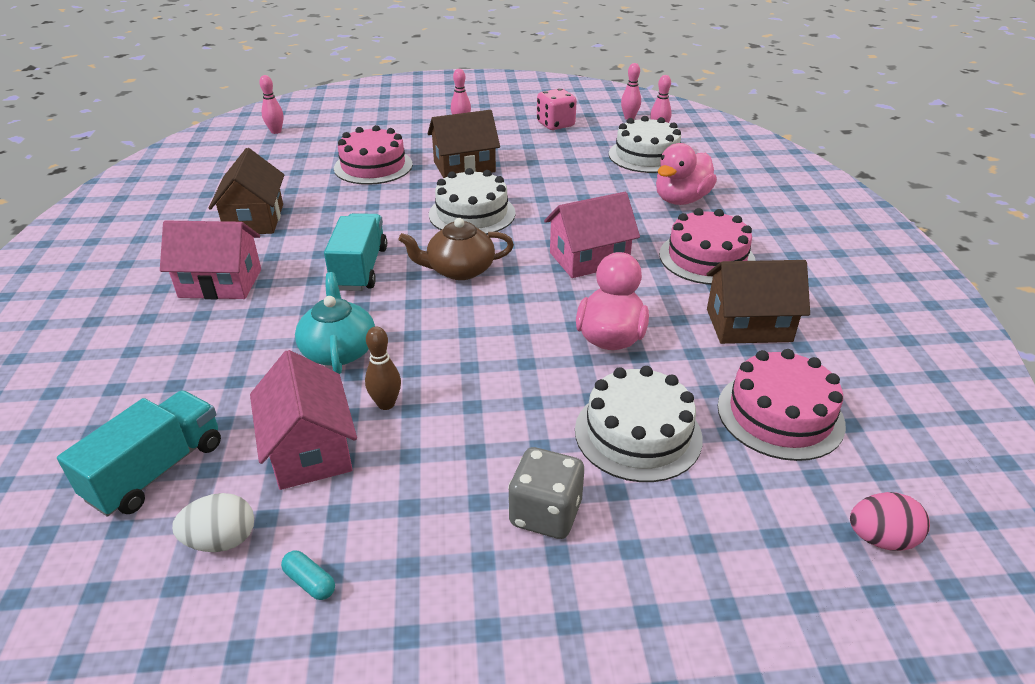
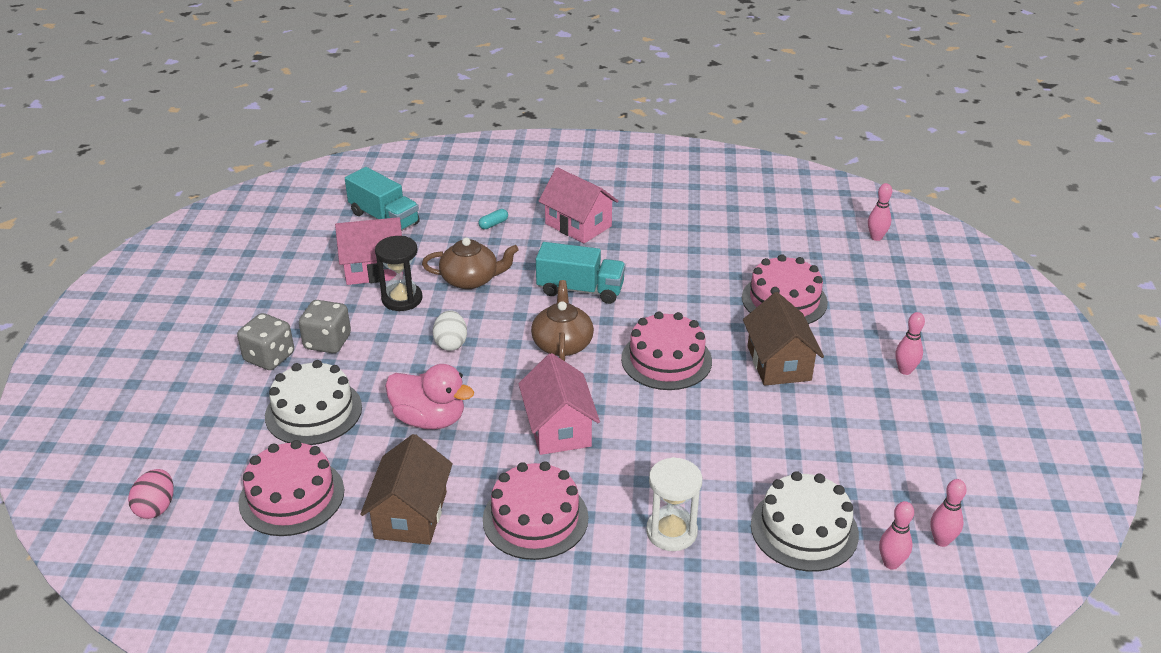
camera: 100 degrees right, 0 degrees up
(220, 283) = (578, 225): pink house -> pink house turned 60 degrees counterclockwise
(222, 540) = (319, 243): white egg -> white egg (451, 343)
(255, 219) = (678, 235): brown house -> none
(310, 582) = (274, 271): turquoise capsule -> turquoise capsule (493, 224)
(339, 350) = (471, 279): turquoise teapot -> brown teapot
(386, 404) = (402, 299): brown bowling pin -> black hourglass
(472, 214) = (666, 360): white cake -> pink cake
(495, 457) = (327, 342): none -> grey dice
(555, 125) = (909, 456): pink dice -> none
(681, 200) = (671, 532): pink duck -> white hourglass

